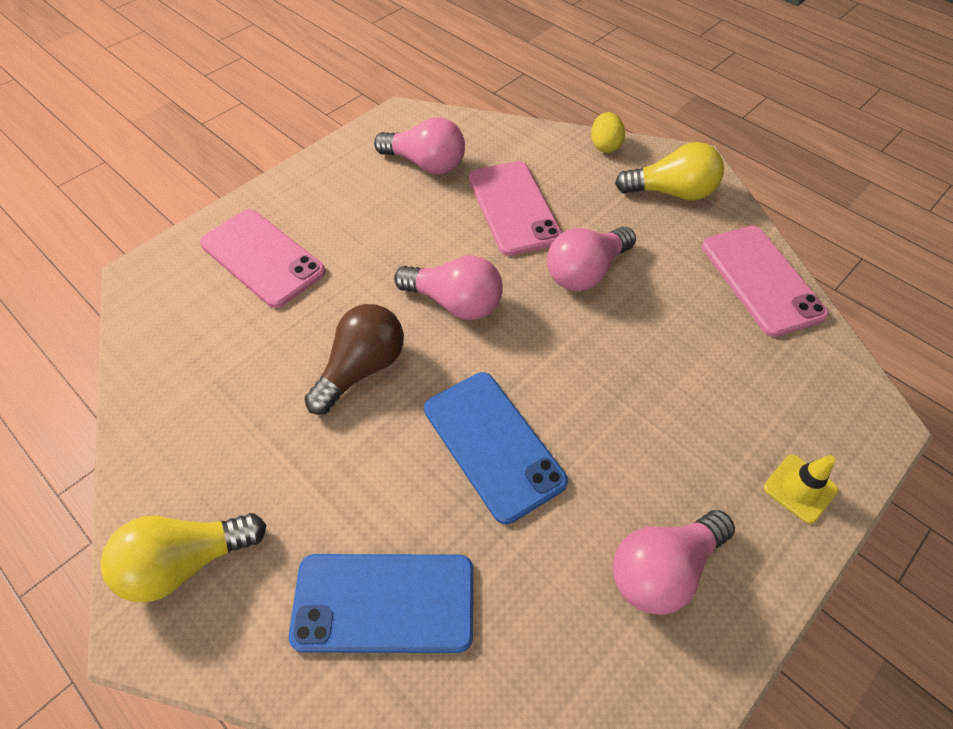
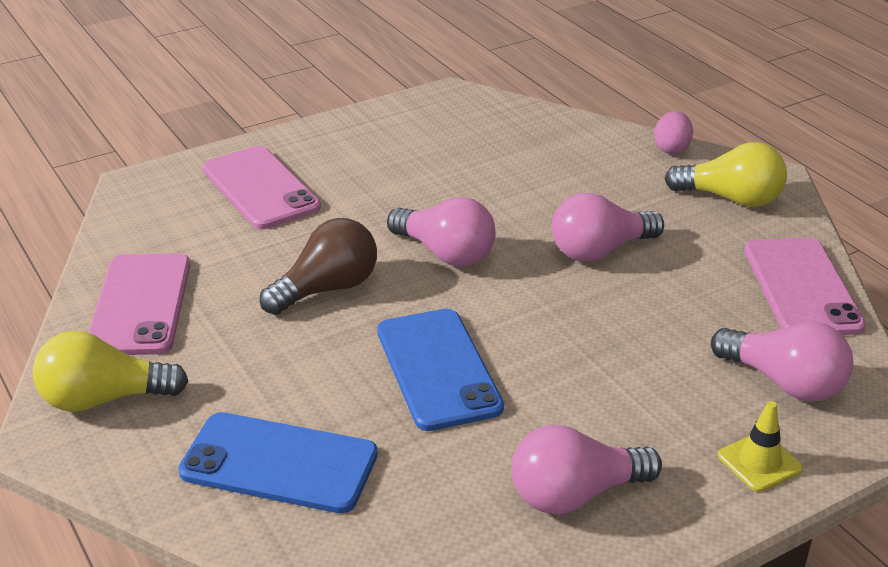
camera: 15 degrees right, 20 degrees down
(426, 164) = (462, 137): pink light bulb -> pink light bulb (784, 383)
(513, 208) = (543, 186): pink phone -> pink phone (140, 305)
(605, 146) = (671, 149): yellow egg -> pink egg

